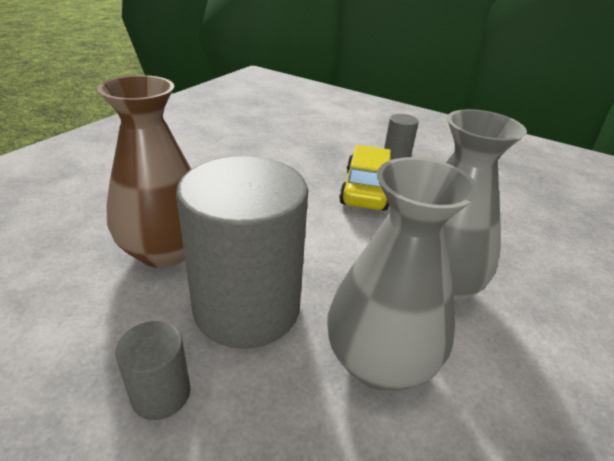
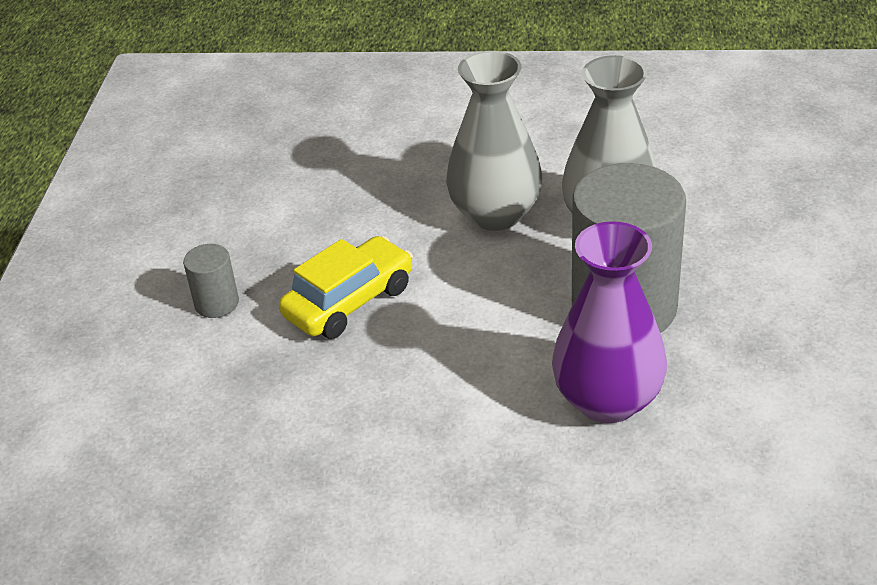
camera: 110 degrees left, 5 degrees up
(161, 394) = (740, 309): grey cylinder -> none
(165, 251) = (607, 400): brown vase -> purple vase
(366, 190) = (349, 301): yellow car -> yellow car turned 150 degrees clockwise

